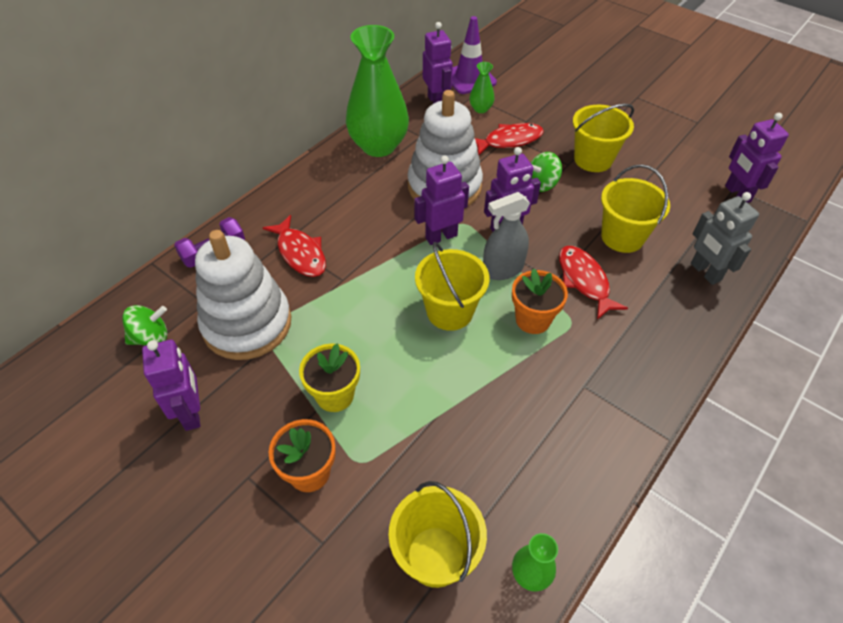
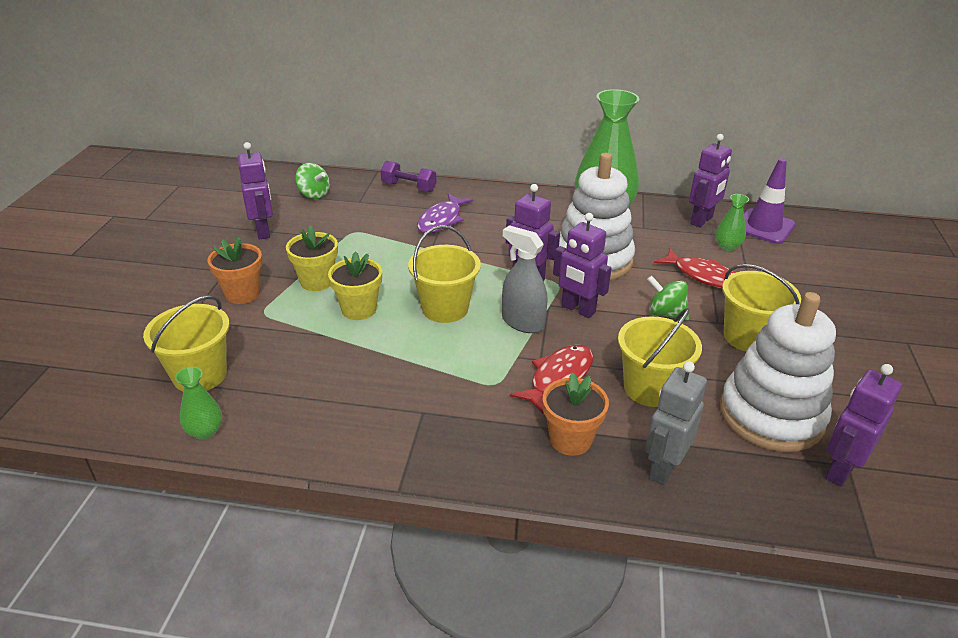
camera: 60 degrees right, 15 degrees down
(192, 413) = (263, 231): purple robot -> purple robot turned 60 degrees counterclockwise
(247, 324) = (354, 223): white stacking toy -> white stacking toy (771, 415)
(300, 253) = (441, 220): red fish -> purple fish
(408, 377) = (359, 309): none -> yellow flower pot
(533, 320) = (477, 358): orange flower pot -> orange flower pot (570, 439)

